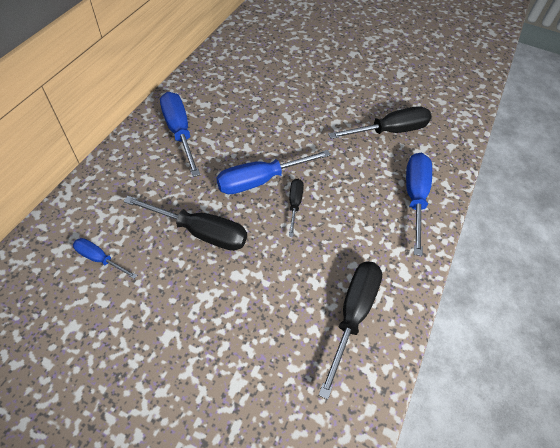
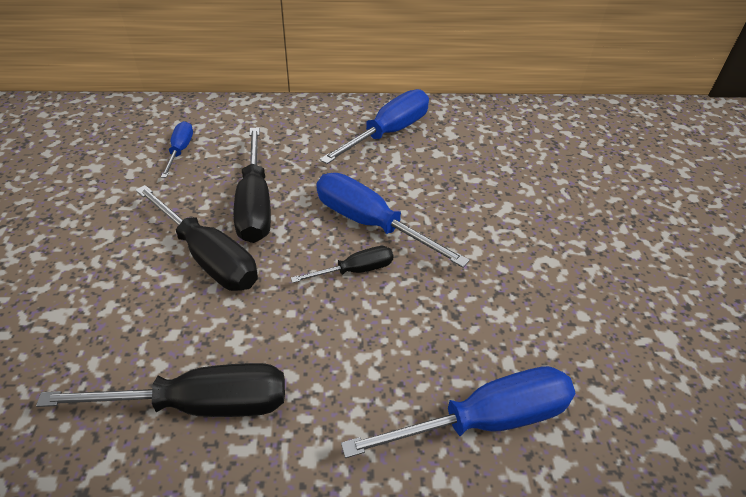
camera: 65 degrees right, 10 degrees down
(389, 131) = (602, 335): black screwdriver -> black screwdriver (208, 257)

